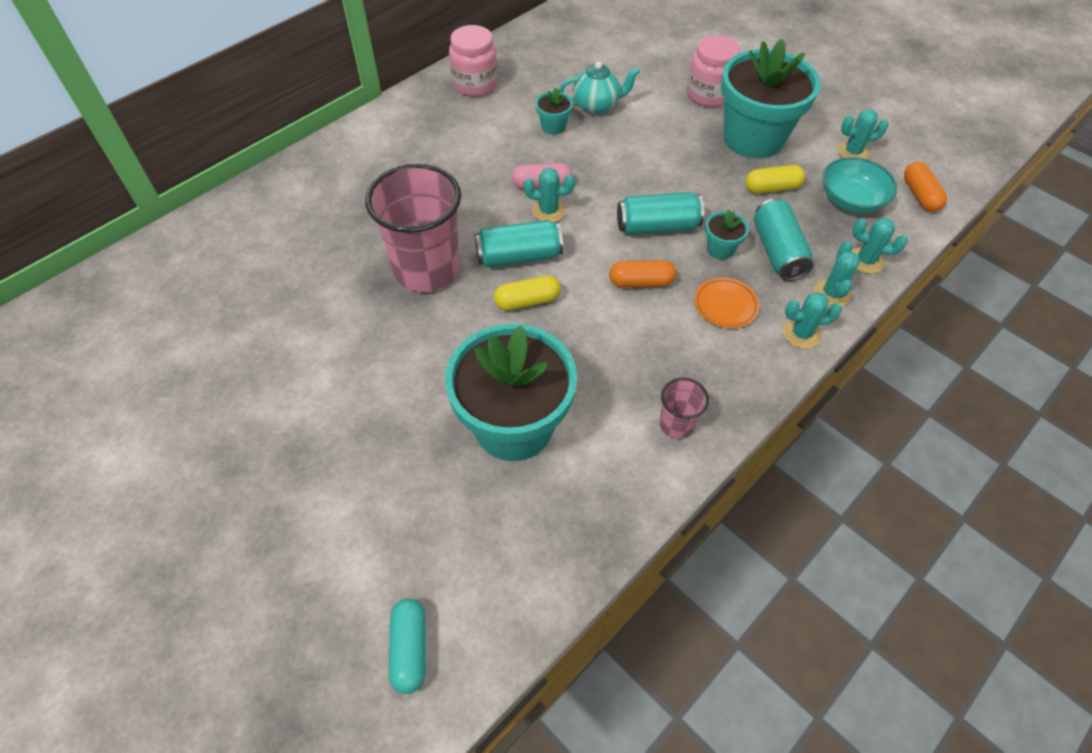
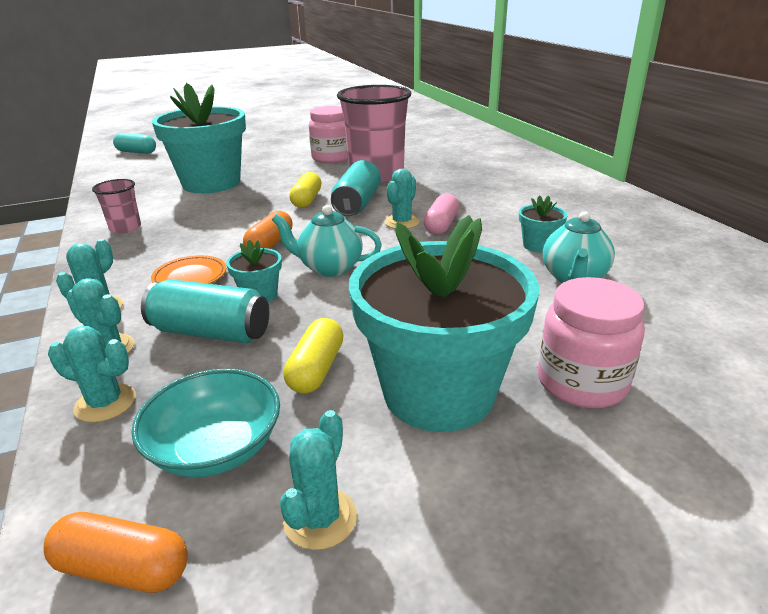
camera: 115 degrees right, 25 degrees down
(475, 84) = (635, 219): pink jar -> pink jar (332, 158)
(657, 227) = (329, 268): turquoise can -> turquoise teapot
(866, 260) = (105, 403): turquoise cactus -> turquoise cactus turned 60 degrees clockwise

